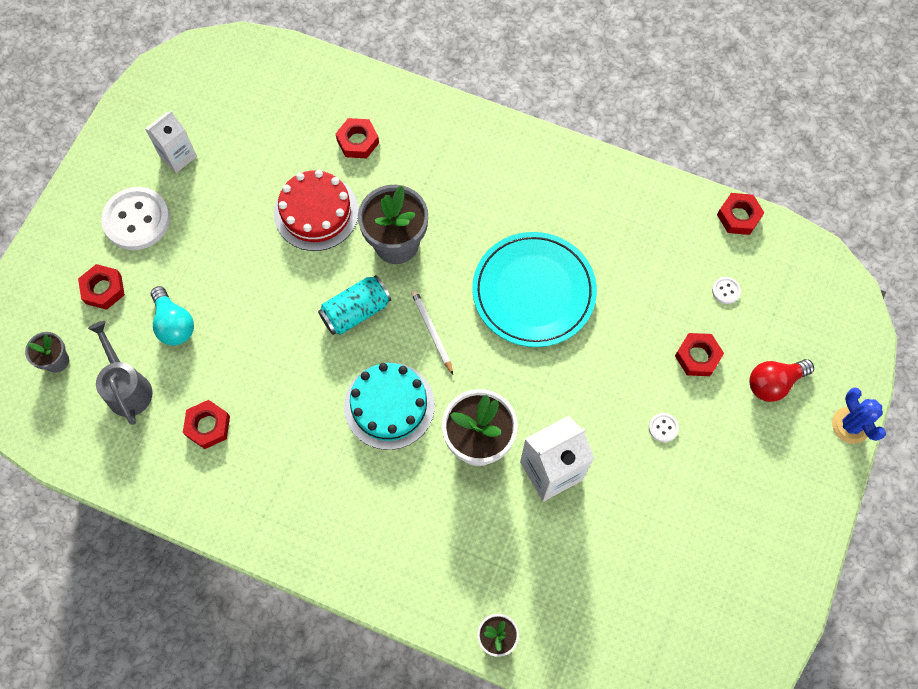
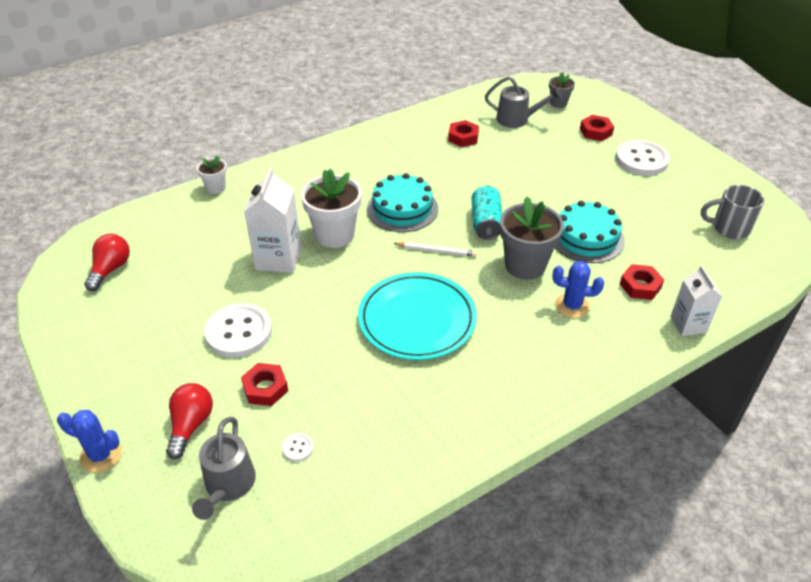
camera: 125 degrees right, 25 degrees down
(174, 324) = (546, 148): turquoise light bulb -> none
(178, 156) = (686, 193): white carton -> white carton (688, 324)
(217, 102) = (729, 228): none -> grey mug
(316, 212) = (586, 237): red cake -> turquoise cake
(423, 181) = (572, 306): none -> blue cactus
(663, 428) = (239, 332): white button -> white button, size x2.41
(691, 626) = (111, 269): none -> red light bulb
(738, 216) = (356, 512): red nut -> none
(793, 313) = (228, 486): none -> grey watering can

